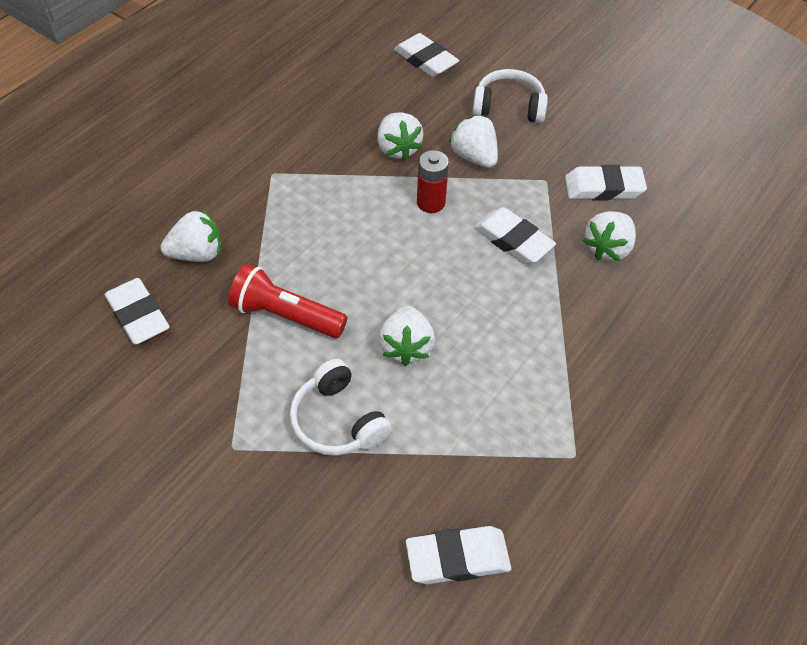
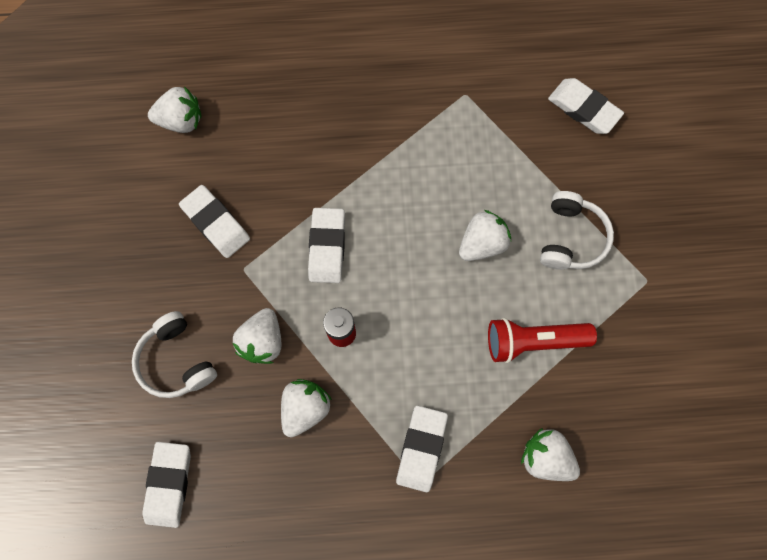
camera: 130 degrees left, 20 degrees up
(138, 315) = (630, 441): white eraser -> white eraser (421, 448)
(285, 315) = (533, 341): red flashlight -> red flashlight turned 105 degrees clockwise
(607, 248) = (278, 181): white strawberry -> white strawberry (181, 121)

